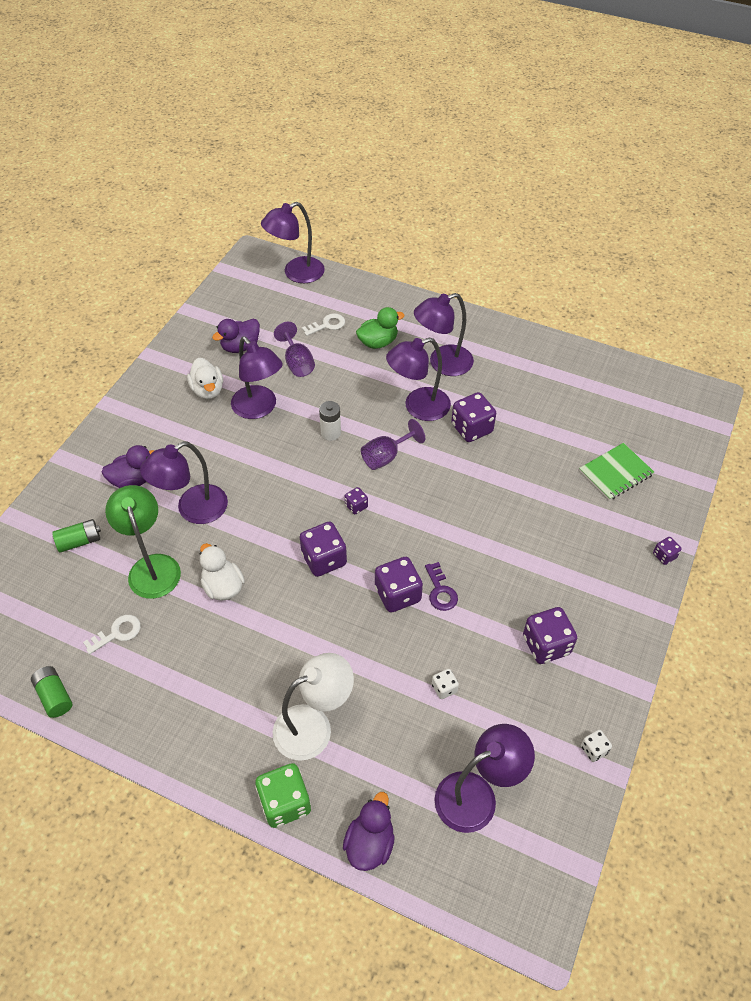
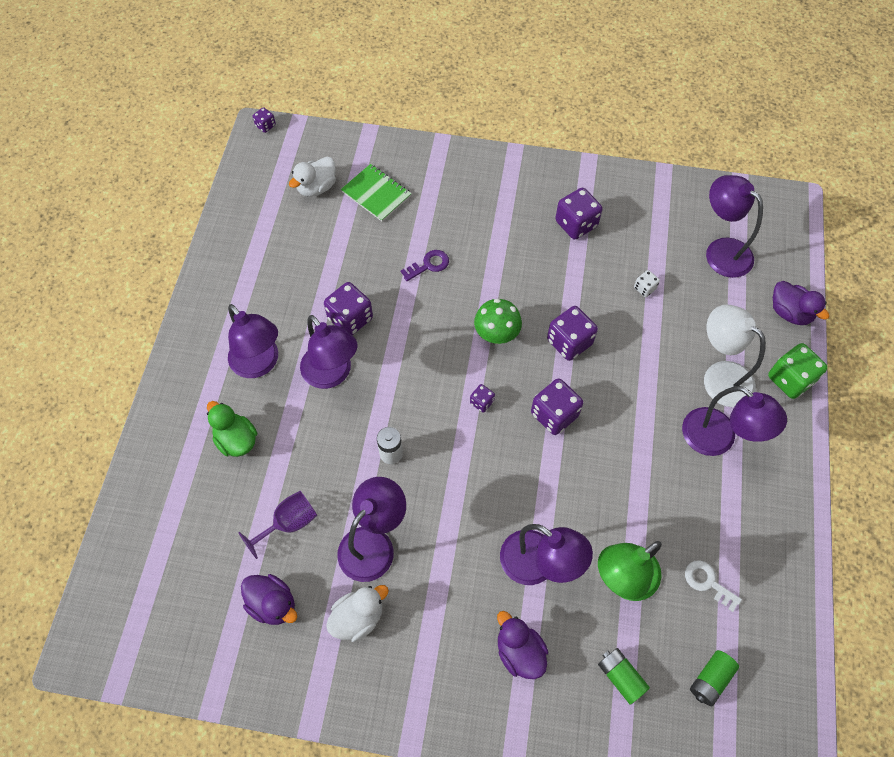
camera: 105 degrees left, 10 degrees up
(54, 696) = (794, 614): green battery -> green battery (710, 680)
(223, 586) = (618, 499): white duck -> white duck (316, 187)
(296, 273) = (117, 577): purple lamp -> purple lamp (718, 439)
(327, 325) = (215, 507): white key -> none
(370, 843) = (790, 312): purple duck -> purple duck turned 135 degrees counterclockwise
(386, 456) = (409, 389): purple goblet -> none
(424, 534) = (496, 335): none -> green mushroom
(440, 591) = (553, 309): purple key -> purple key (429, 265)
(594, 749) = (652, 184): white dice -> none
(664, 556) = (458, 153): purple dice -> purple dice (265, 126)

